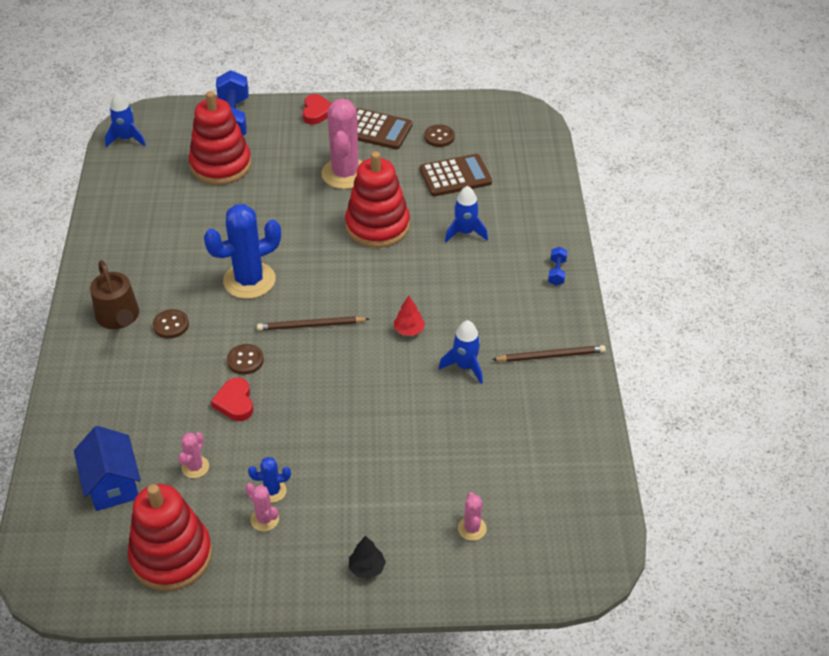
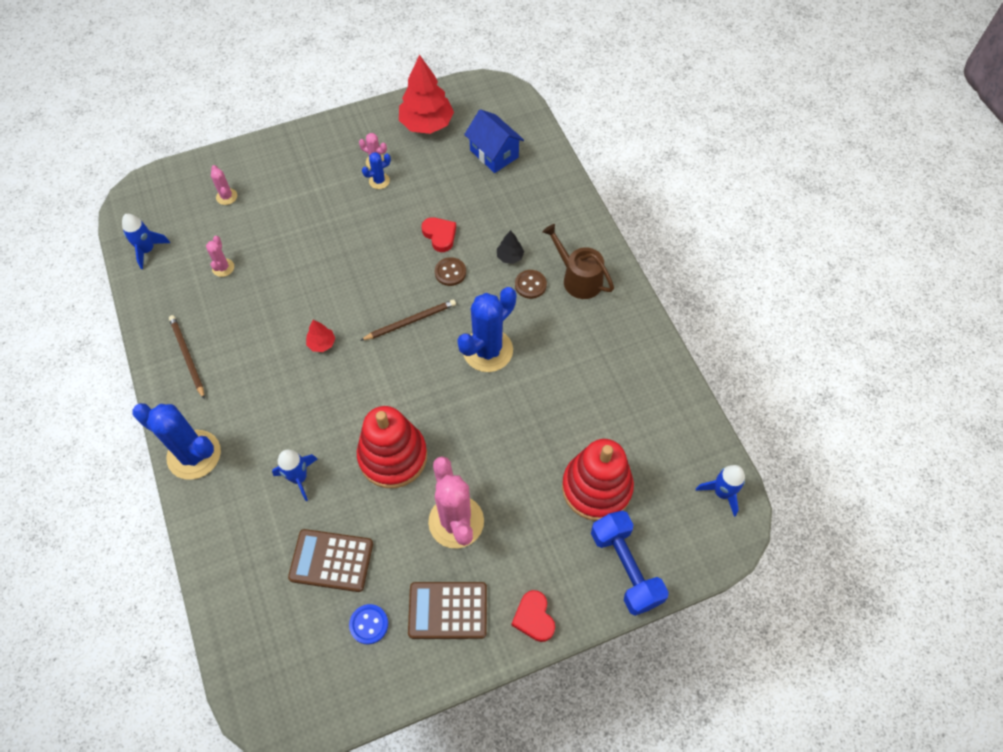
camera: 160 degrees right, 15 degrees up
(171, 556) = (426, 124): red stacking toy -> red tree
(195, 467) = (443, 181): pink cactus -> pink cactus (223, 268)
(367, 568) = (293, 152): black tree -> black tree (510, 257)
(439, 137) = (369, 624): brown button -> blue button
(455, 176) = (331, 561): brown calculator -> brown calculator turned 45 degrees clockwise
(465, 366) = (262, 322): blue rocket -> blue rocket (147, 250)
(551, 356) = (187, 356): brown pencil -> brown pencil turned 90 degrees clockwise
(557, 272) = (194, 455): blue dumbbell -> blue cactus

